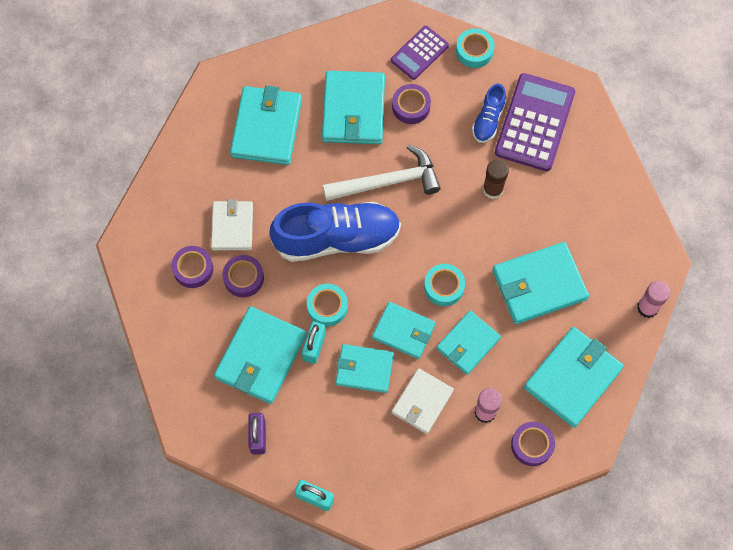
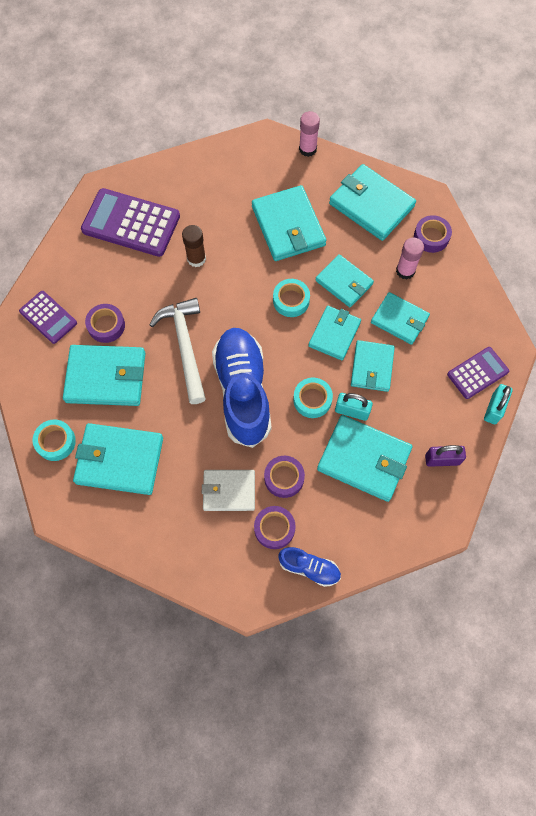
camera: 90 degrees left, 0 degrees up
(357, 483) = (477, 373): none -> purple calculator
(422, 402) = (399, 320): white wallet -> turquoise wallet
(474, 51) = (51, 270): turquoise tape -> turquoise tape (56, 442)
(488, 120) = (125, 260): blue shoe -> blue shoe (309, 568)

